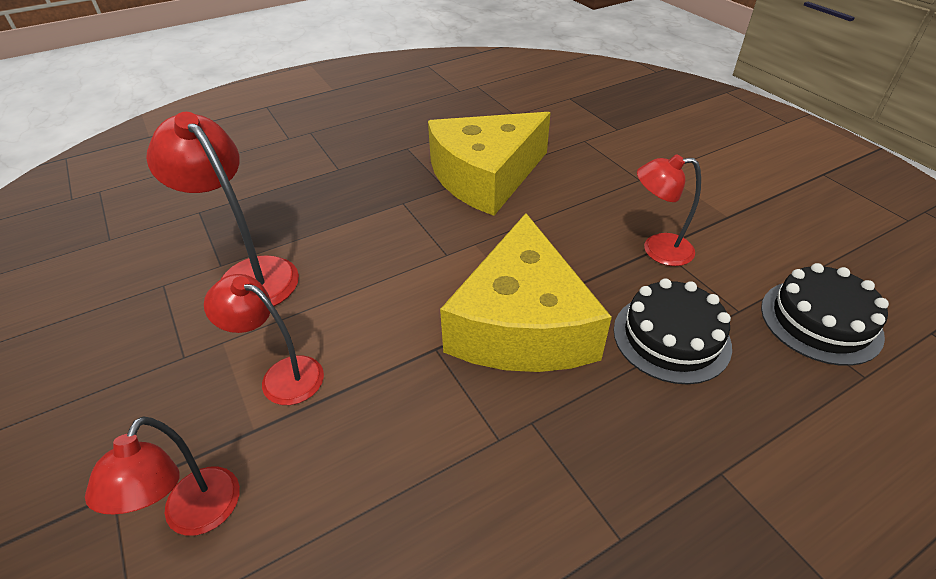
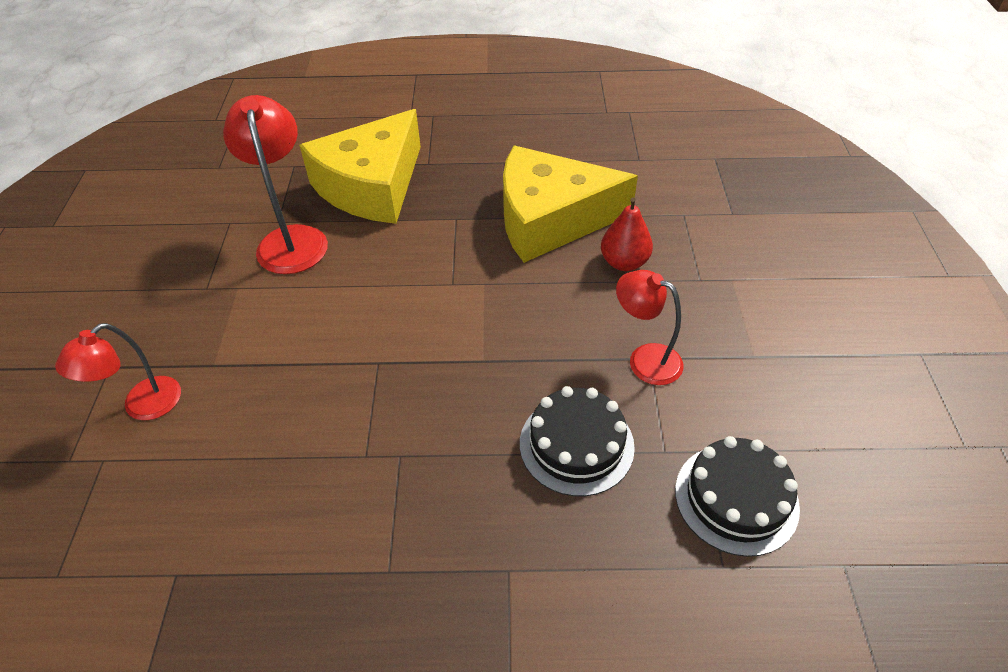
camera: 30 degrees right, 5 degrees up
(282, 375) = (257, 333): red lamp -> none
(522, 324) = (460, 374): yellow cheese -> yellow cheese (372, 186)
(573, 187) = (624, 262): none -> red pear

